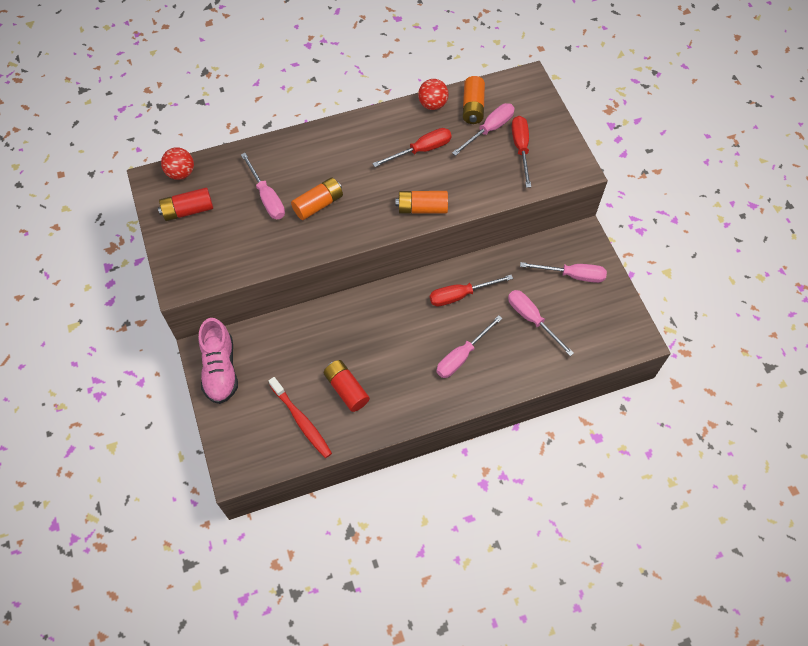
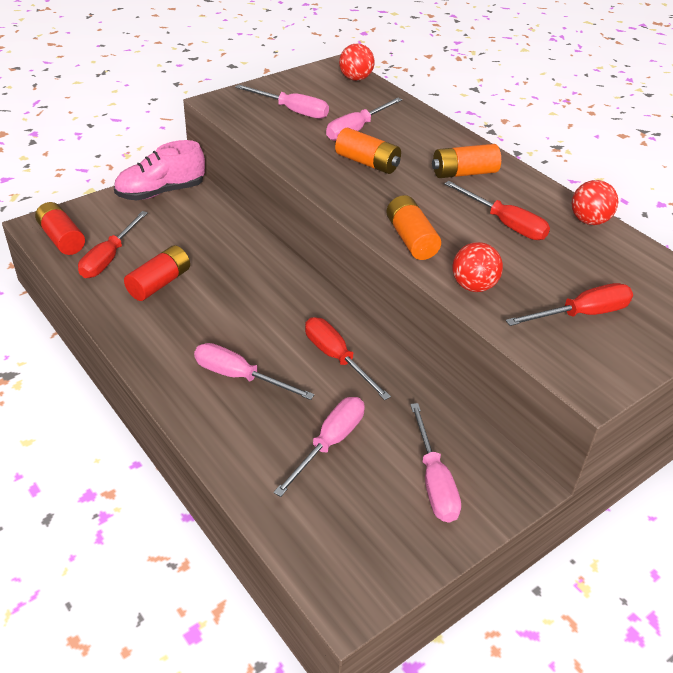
camera: 70 degrees right, 20 degrees down
(188, 210) = (311, 90): red battery -> red battery (62, 239)
(301, 421) = (109, 258): red toothbrush -> red screwdriver
(473, 107) = (617, 256): orange battery -> orange battery (464, 173)
(480, 192) = (473, 286): none -> red ball
(489, 130) = (590, 278): pink screwdriver -> pink screwdriver (292, 111)

